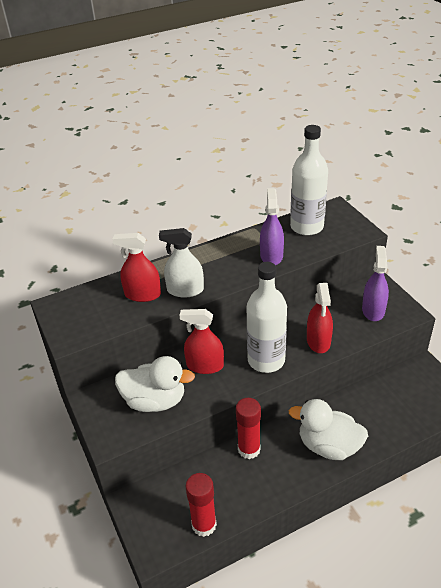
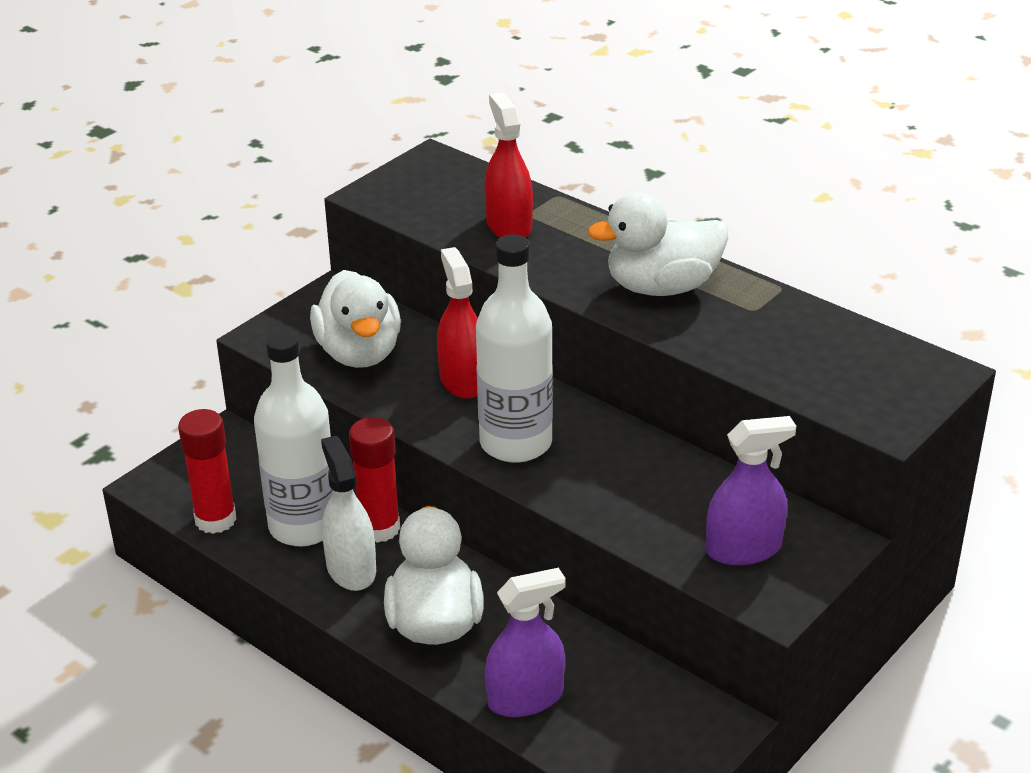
camera: 65 degrees right, 5 degrees down
(185, 290) = (548, 262): white spray bottle -> white spray bottle (351, 569)
(231, 260) = (661, 287): none -> white duck
(271, 256) = (710, 327): purple spray bottle -> purple spray bottle (525, 698)
(306, 227) = (838, 348): white bottle -> white bottle (304, 526)
(318, 341) = (604, 494): red spray bottle -> none

